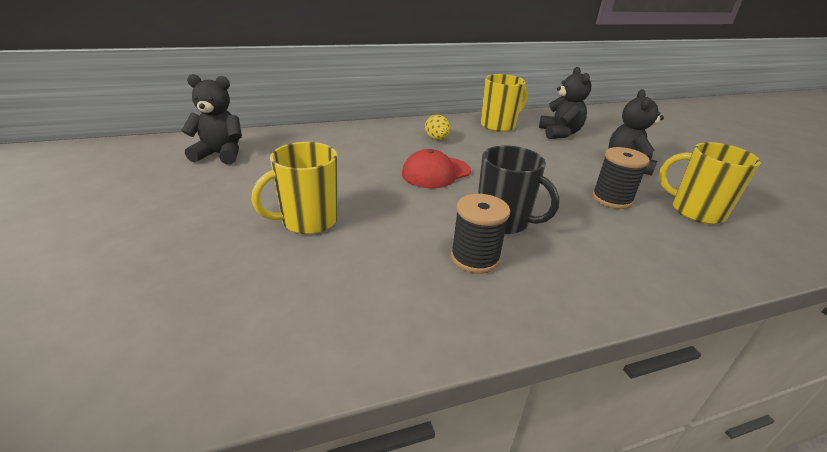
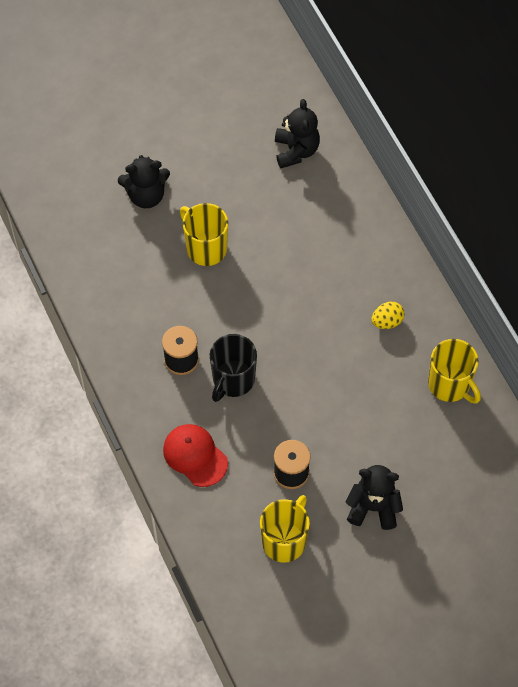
camera: 85 degrees right, 30 degrees up
(436, 173) = (306, 326): red cap -> red cap (195, 456)
(559, 133) = (445, 451): black teddy bear -> black teddy bear (146, 195)

